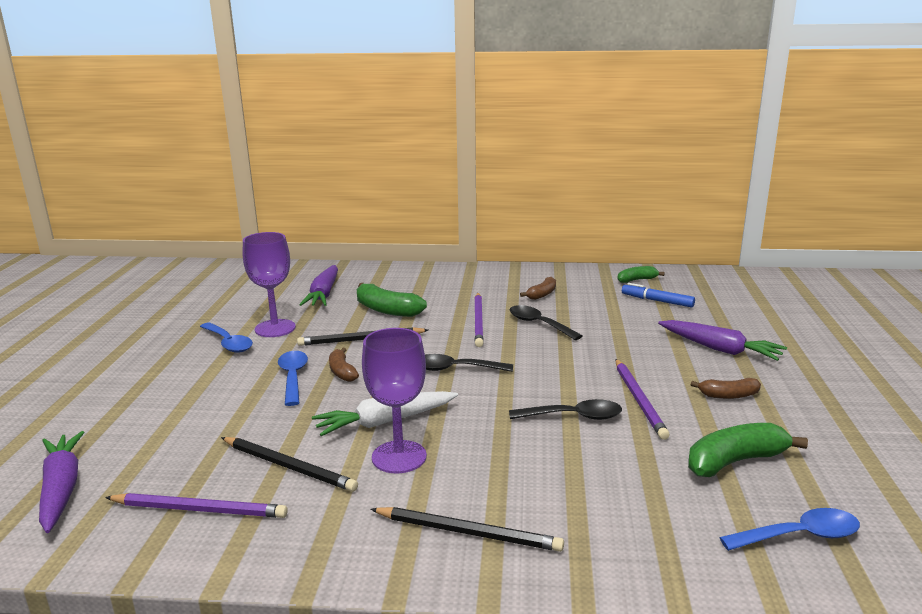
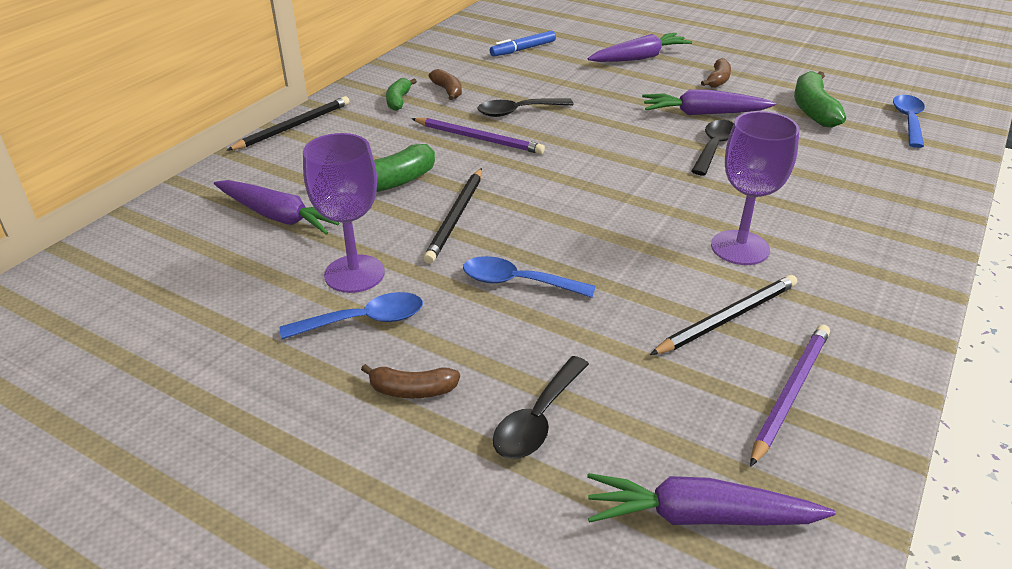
camera: 65 degrees left, 15 degrees up
(342, 372) = (531, 246): brown banana -> brown banana (412, 390)
(385, 422) = (667, 241): white carrot -> none
(455, 369) = (580, 178): black spoon -> black spoon (538, 419)
(468, 532) = (874, 240): black pencil -> black pencil (293, 126)
(637, 280) = (466, 42): green banana -> green banana (398, 100)
(639, 400) = (703, 113): purple pencil -> purple carrot

